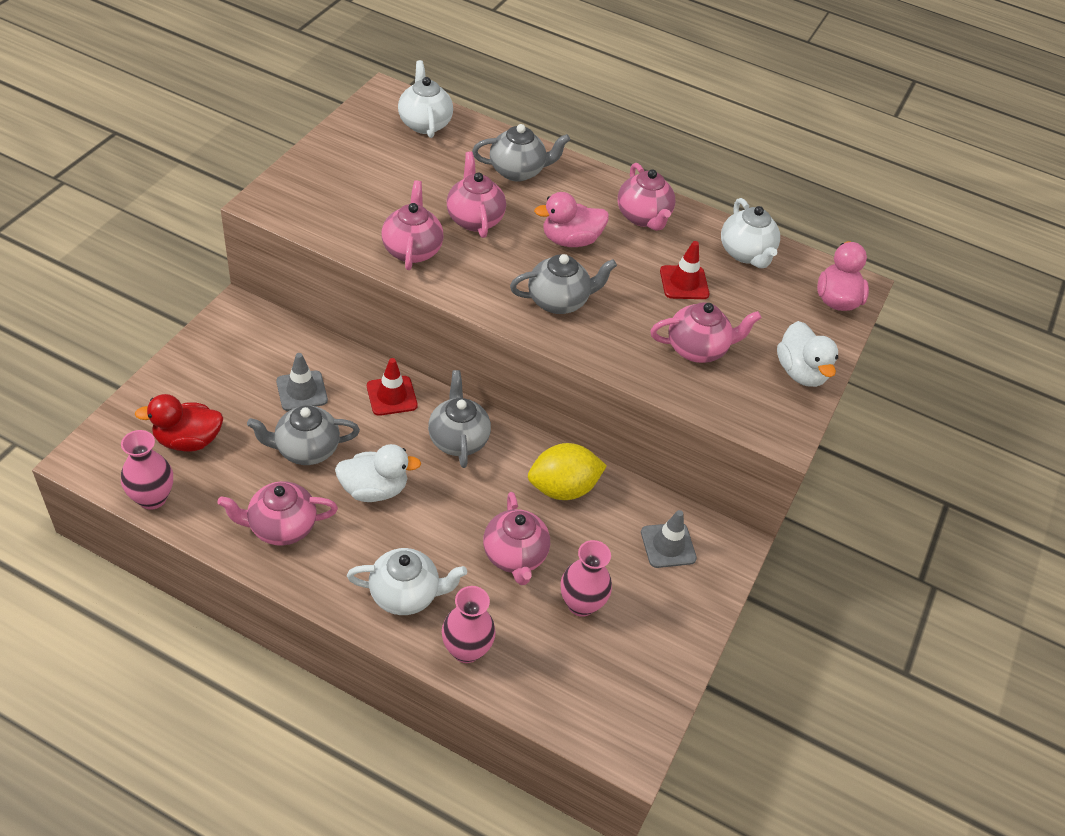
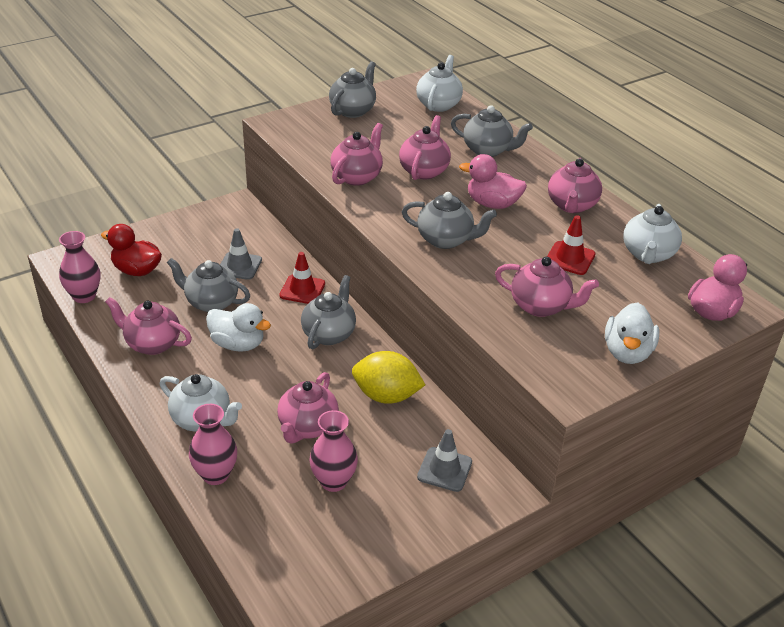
camera: 35 degrees right, 10 degrees down
(339, 159) = (353, 110): none -> grey teapot

